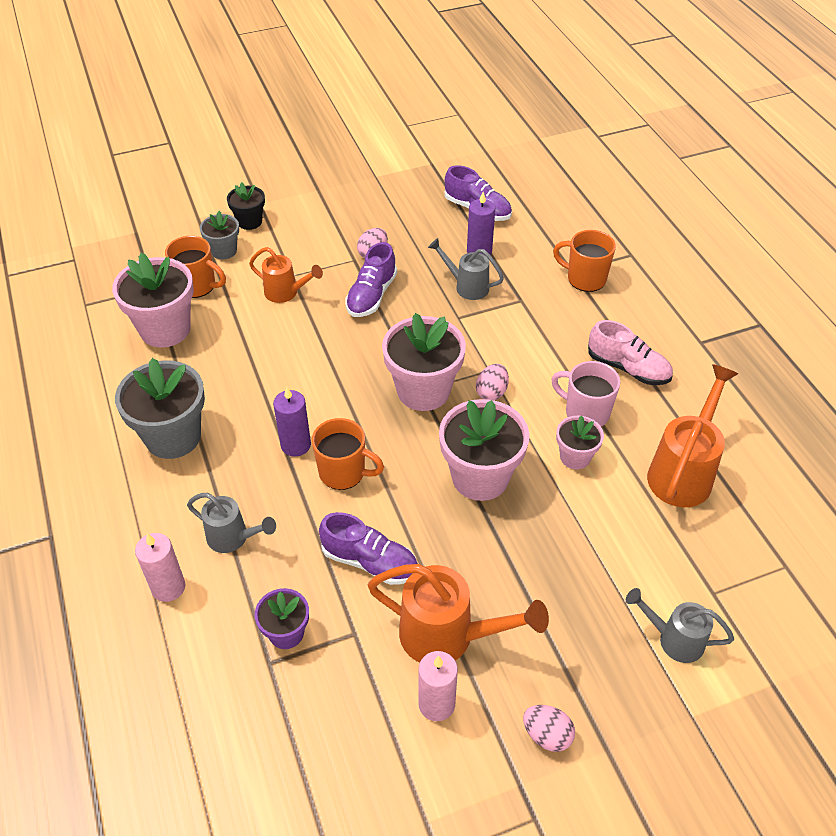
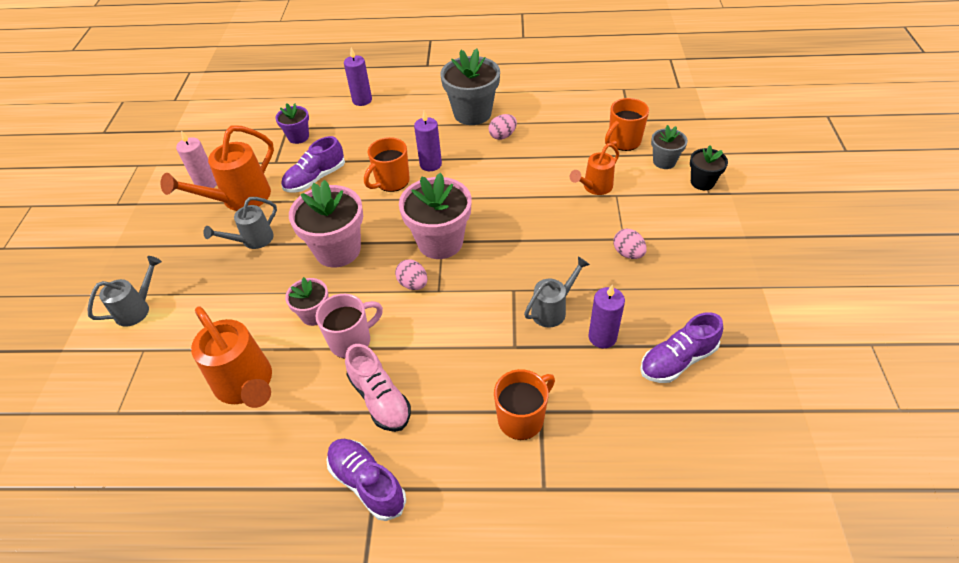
camera: 115 degrees right, 0 degrees up
(165, 329) = (579, 121): pink flower pot -> none
(168, 587) = (362, 100): pink candle -> purple candle
(233, 538) = (376, 127): grey watering can -> grey watering can (253, 240)
(371, 295) = (568, 238): purple shoe -> purple shoe (367, 483)
(547, 735) = (147, 223): pink egg -> pink egg (502, 136)
(628, 368) = (380, 399): pink shoe -> pink shoe turned 90 degrees counterclockwise

